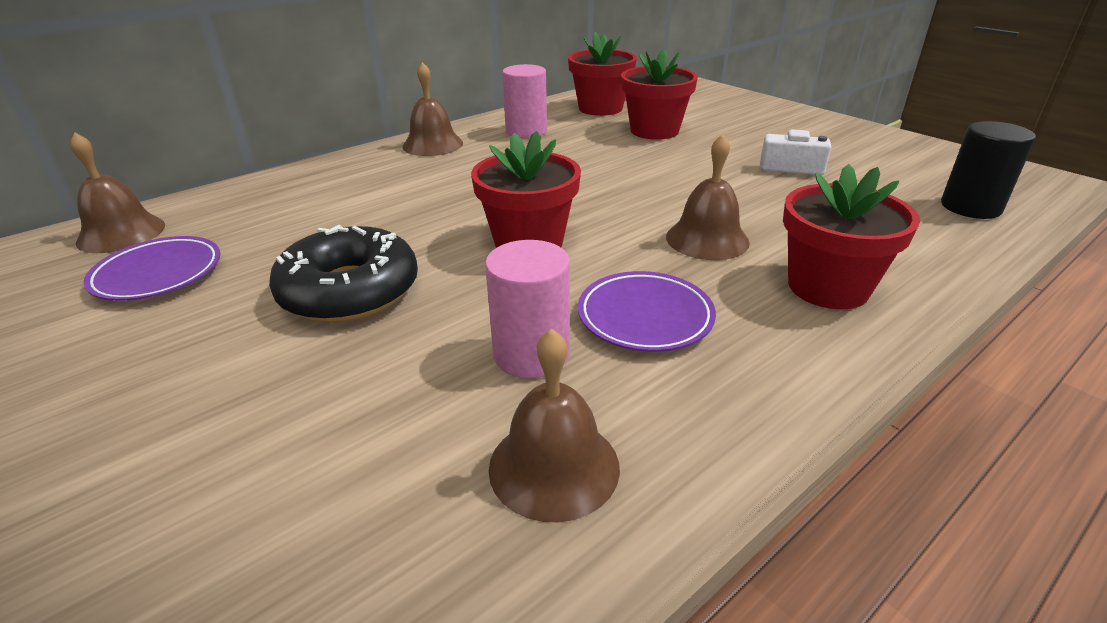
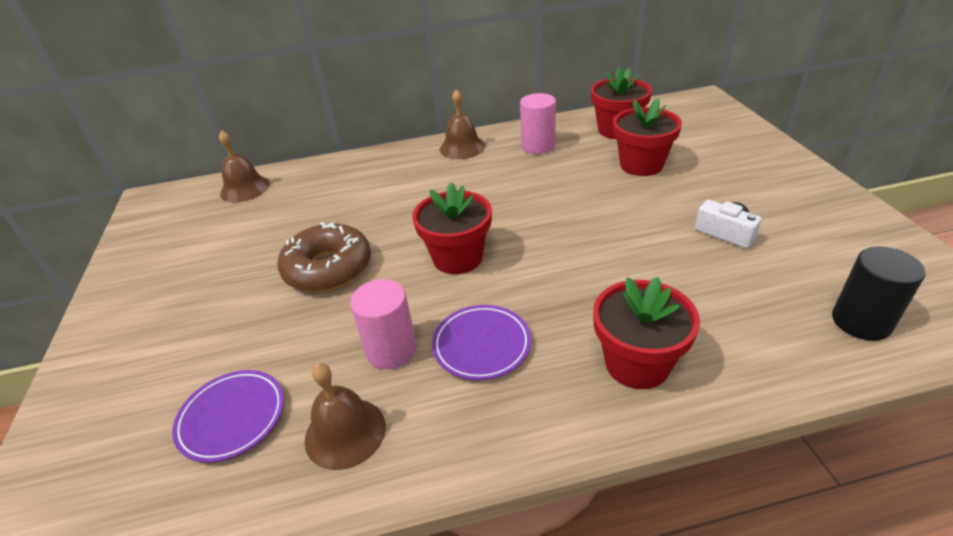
camera: 30 degrees right, 5 degrees up
(158, 274) = (245, 226): purple plate -> purple plate (232, 418)
(350, 291) = (328, 268): black donut -> brown donut
(707, 239) = (584, 290): brown bell -> none

